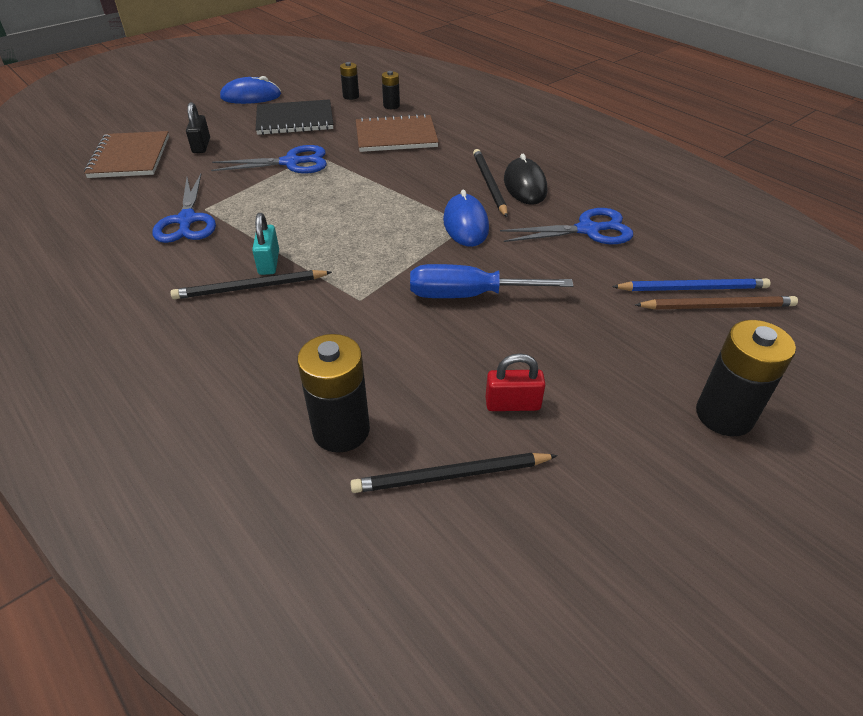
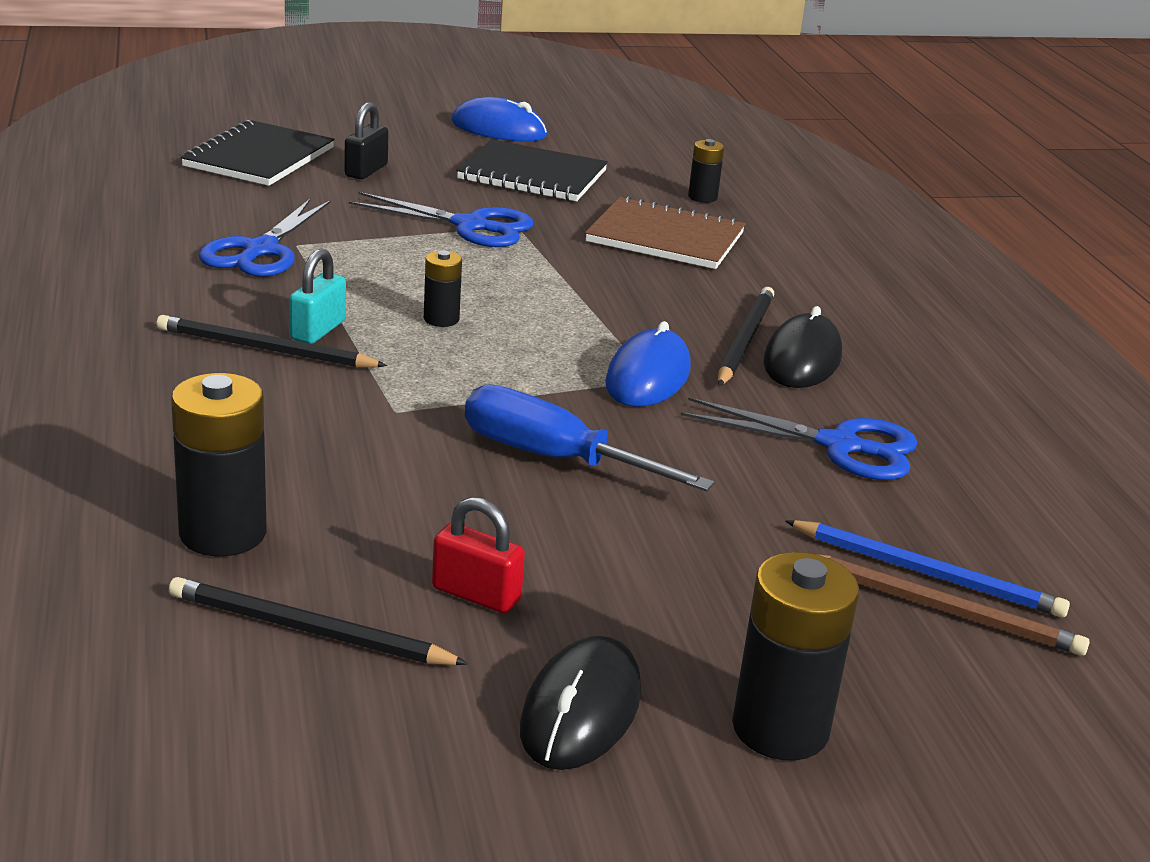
camera: 25 degrees right, 15 degrees down
(130, 157) = (259, 157): brown notebook -> black notebook
(351, 96) = (651, 168): black battery -> black battery (441, 319)
(631, 454) = (581, 710): none -> black mouse

